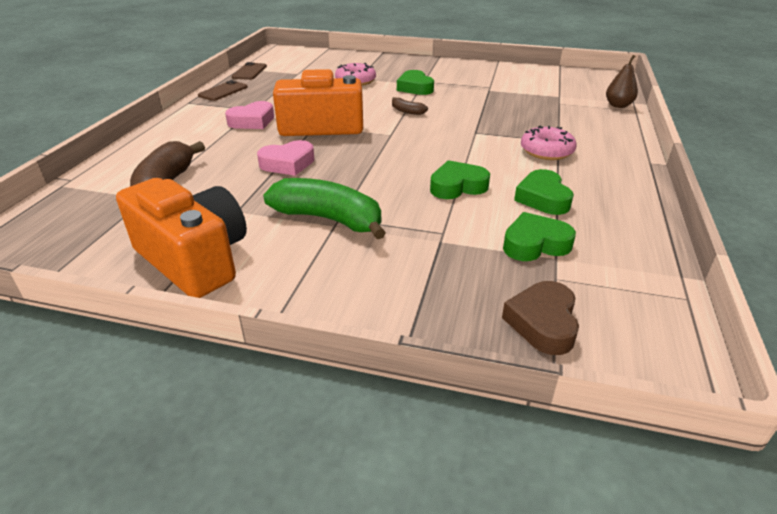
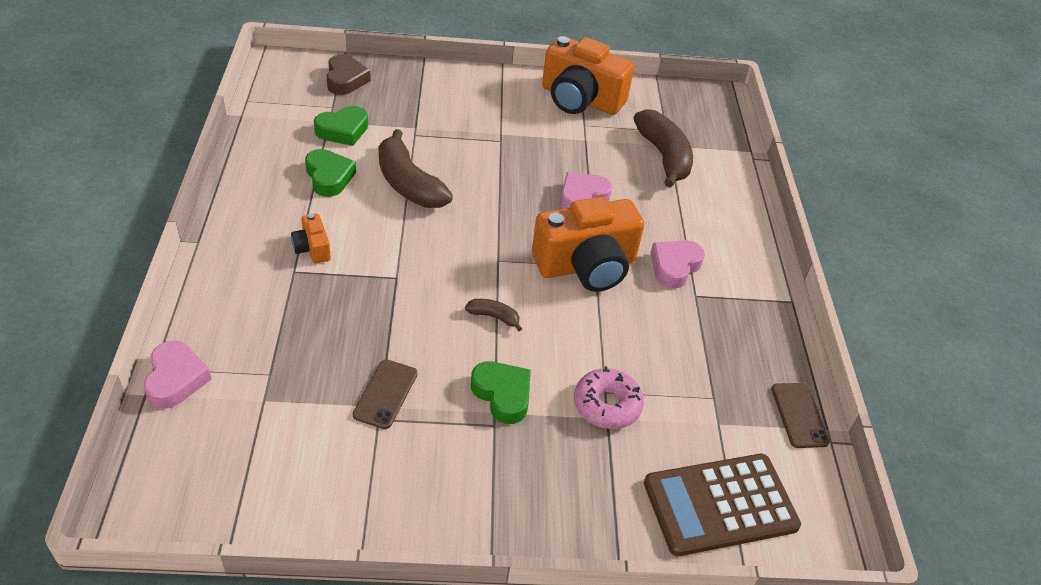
camera: 160 degrees right, 10 degrees up
(223, 91) = (777, 338): brown phone -> brown phone (385, 394)
(322, 58) = (720, 505): none -> brown calculator
(329, 219) = (507, 138): green banana -> none
(457, 186) = (408, 184): green heart -> brown banana
(546, 151) = (312, 248): pink donut -> orange camera
(618, 105) = (176, 379): brown pear -> pink heart

